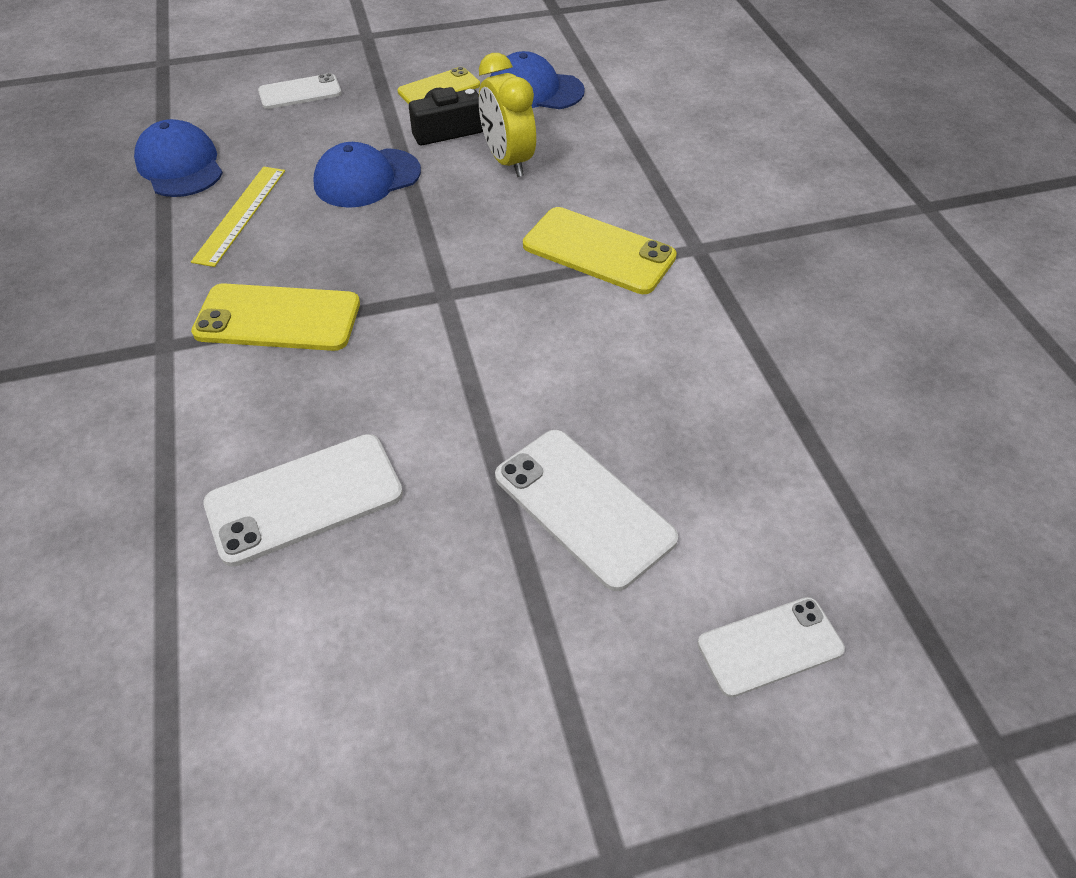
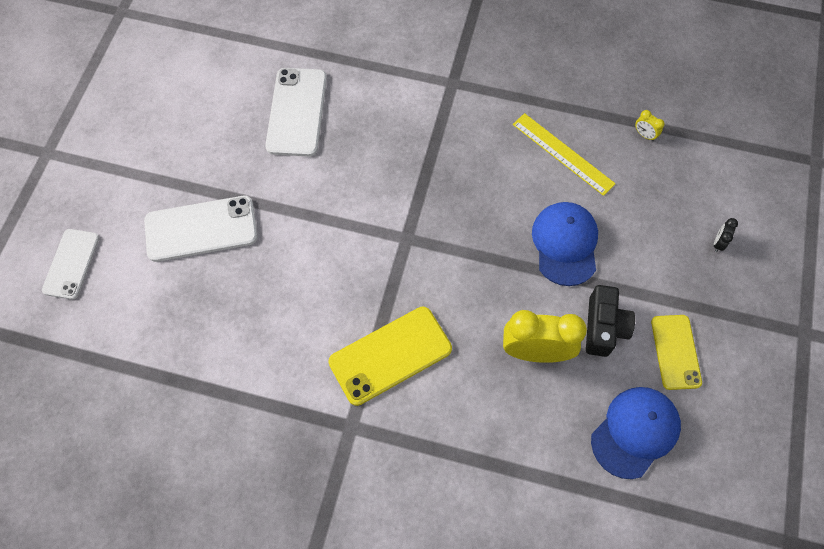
camera: 120 degrees right, 15 degrees up
(180, 166) = (644, 135): blue cap -> yellow clock
(278, 318) = (442, 142): yellow phone -> none
(300, 92) = (718, 243): white phone -> black clock

